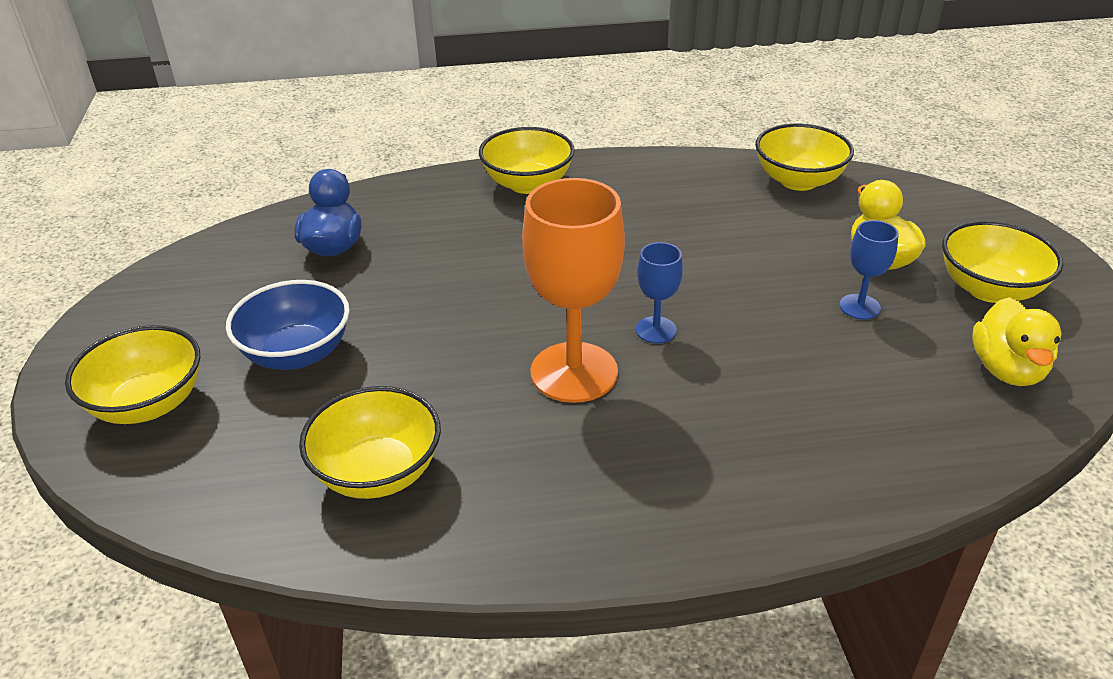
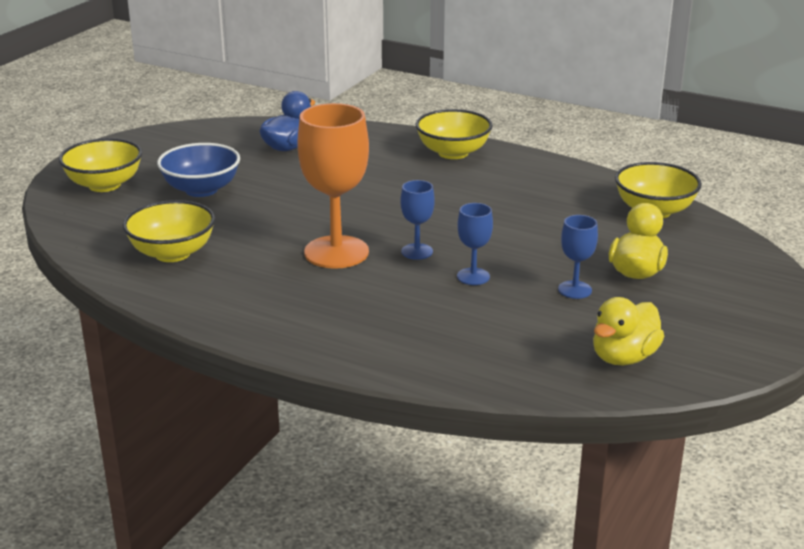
camera: 35 degrees right, 10 degrees down
(751, 336) = (473, 276): none -> blue goblet
(989, 289) = (693, 316): yellow bowl -> none

